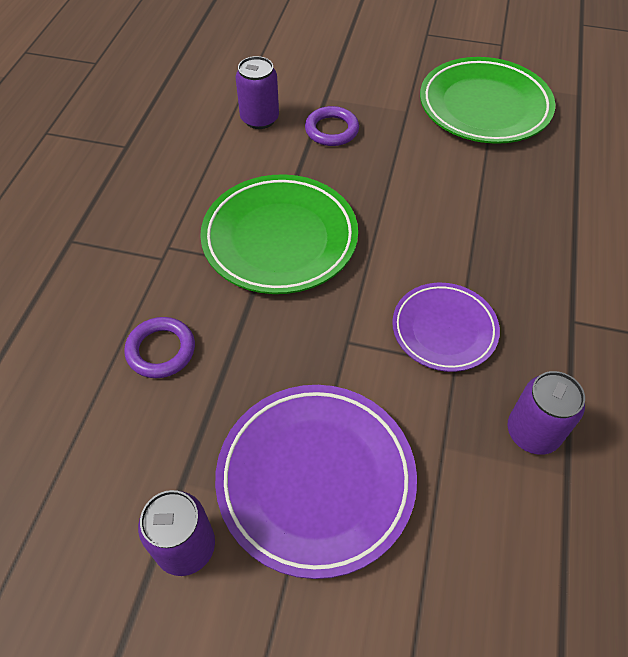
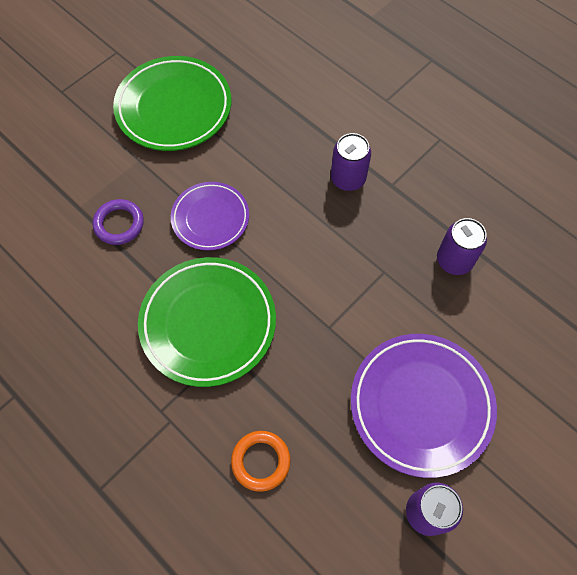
camera: 60 degrees left, 10 degrees up
(161, 350) = (261, 461): purple ring -> orange ring
(259, 119) = (64, 270): purple can -> purple can (348, 178)
(444, 330) = (355, 262): purple plate -> purple plate (210, 218)

